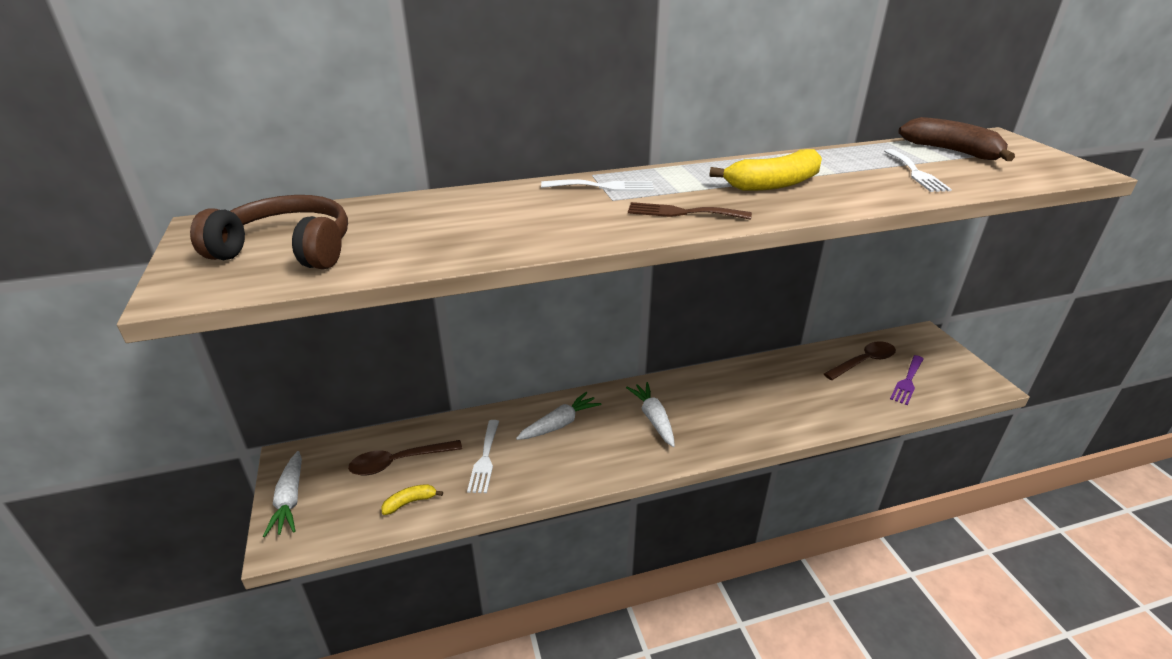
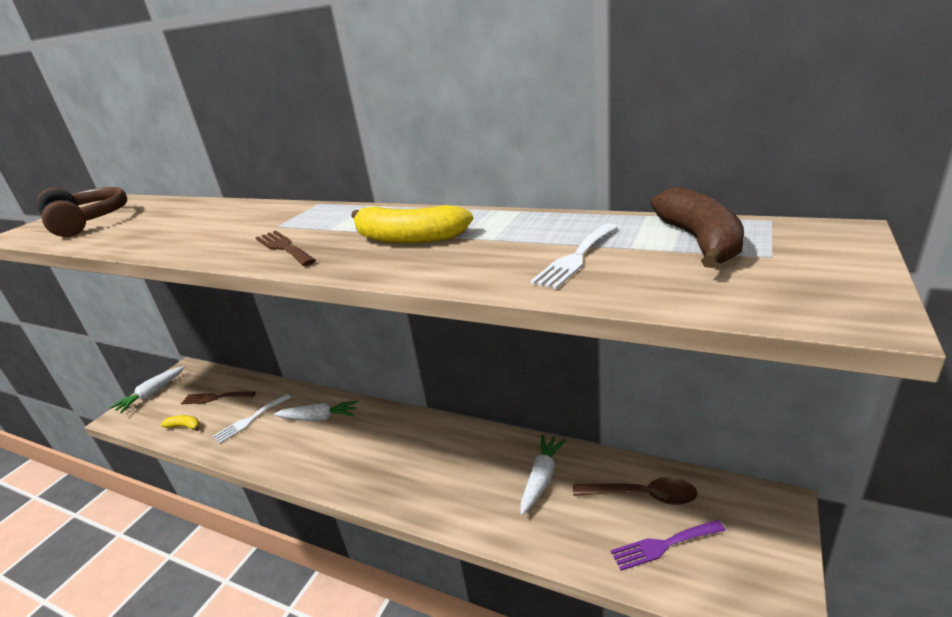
camera: 45 degrees right, 5 degrees down
(399, 462) = (215, 398): brown spoon -> brown fork
(603, 187) = (298, 214): white fork -> none
(653, 419) = (377, 447): white carrot -> white carrot (541, 478)

